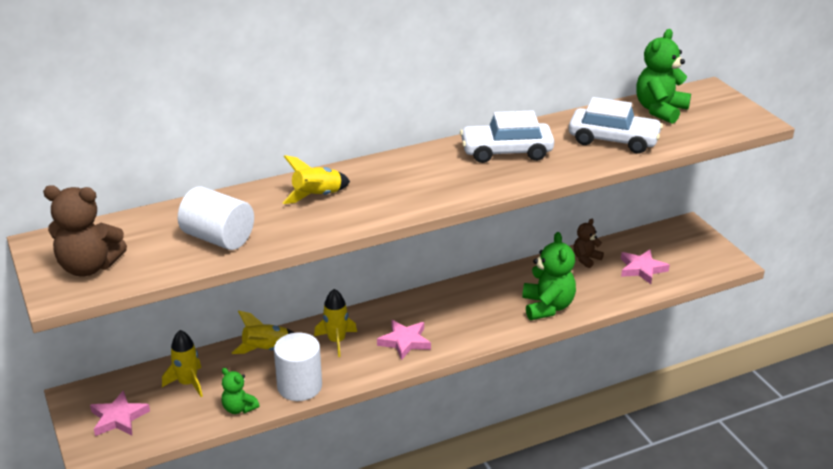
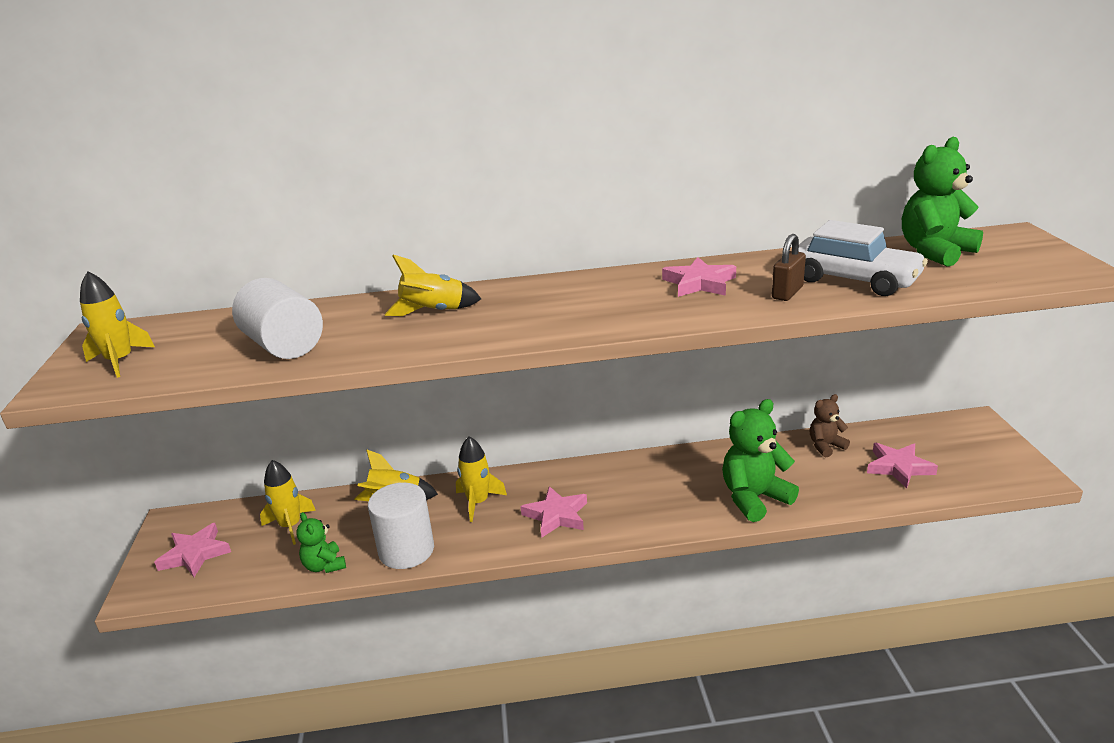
camera: 20 degrees right, 5 degrees down
(89, 267) = (120, 361): brown teddy bear -> yellow rocket
(506, 152) = (699, 283): white car -> pink star
(547, 307) = (754, 498): green teddy bear -> green teddy bear turned 135 degrees counterclockwise
(572, 156) = (787, 293): none -> brown padlock

